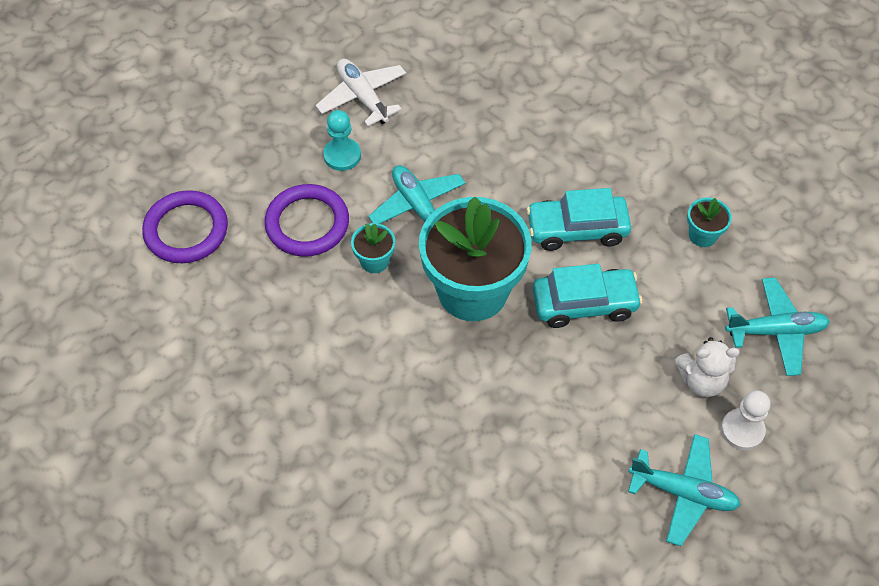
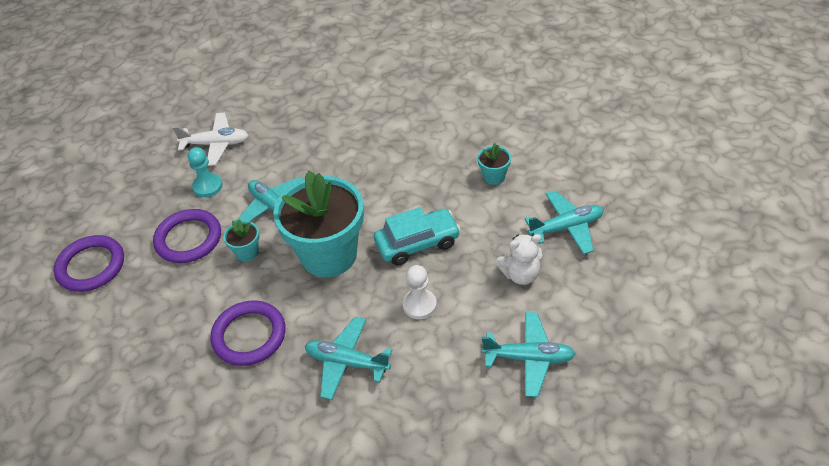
camera: 10 degrees left, 10 degrees down
(358, 373) = (249, 335): none -> purple ring
(362, 97) = (216, 144): white plane -> white plane turned 135 degrees clockwise
(465, 438) = (347, 362): none -> turquoise plane
(577, 229) = (399, 194): turquoise car -> none
(742, 430) = (561, 301): white pawn -> white pawn (419, 305)

